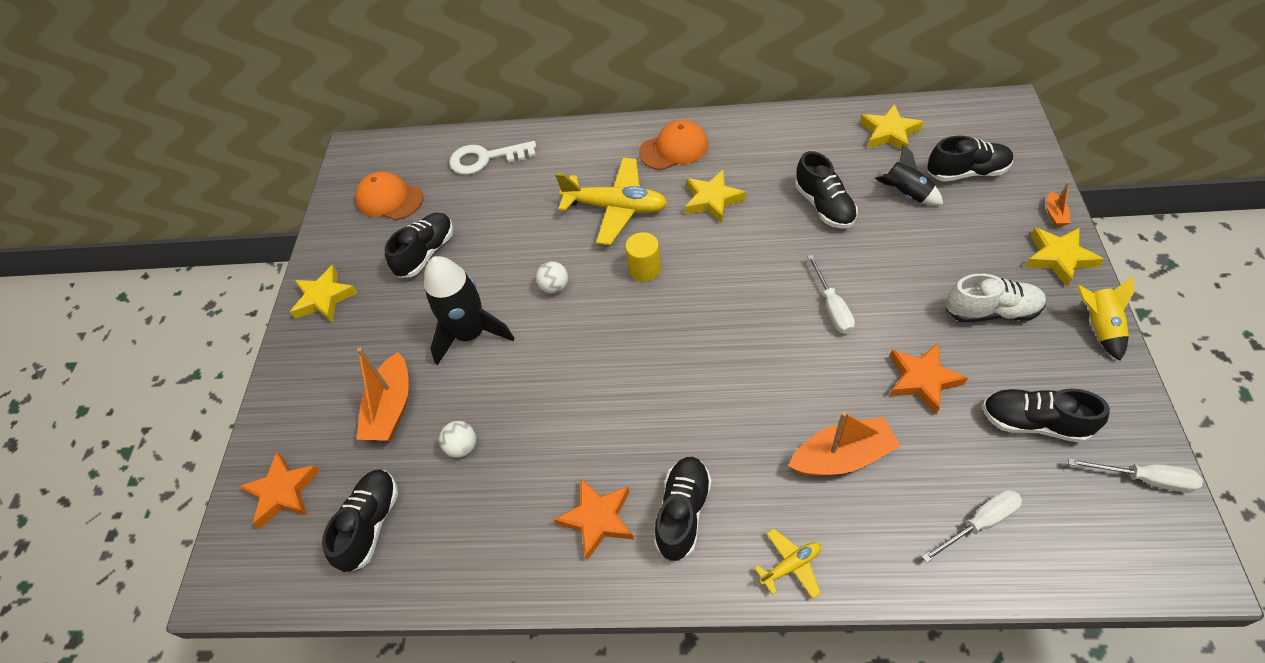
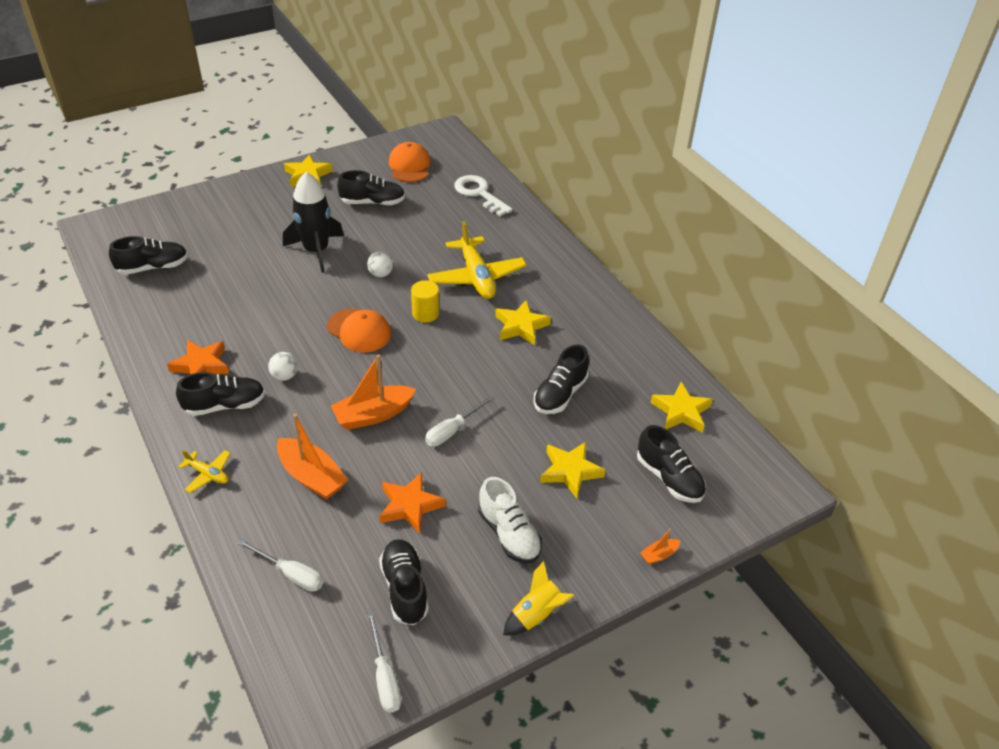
camera: 50 degrees right, 10 degrees down
(283, 492) = (158, 223): orange star -> none
(391, 408) = (239, 240): orange boat -> orange boat (373, 415)
(462, 447) = (226, 283): white ball -> white ball (285, 376)
(674, 149) = (562, 286): orange cap -> orange cap (359, 331)
(906, 194) = (611, 443): black rocket -> none
(1058, 258) = (604, 569): yellow star -> yellow star (570, 471)

